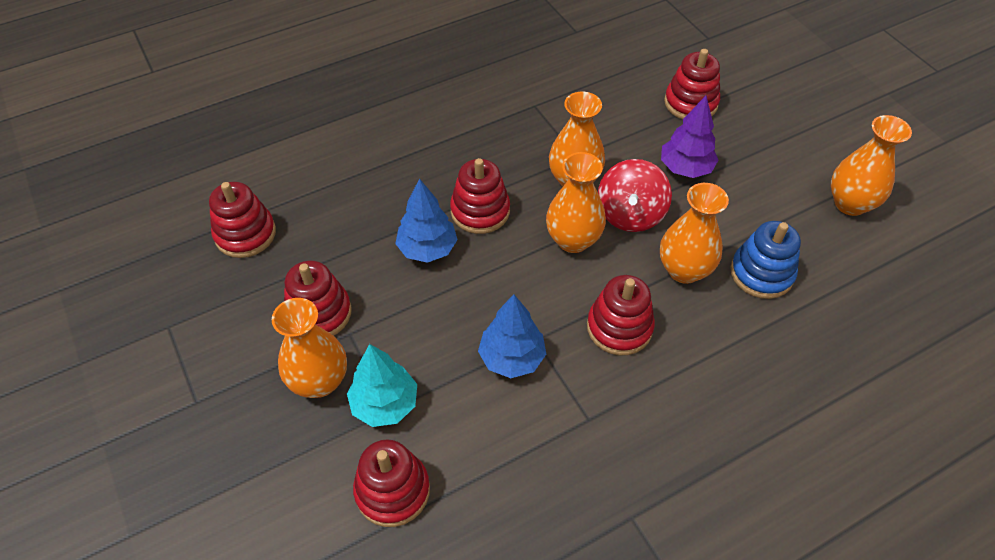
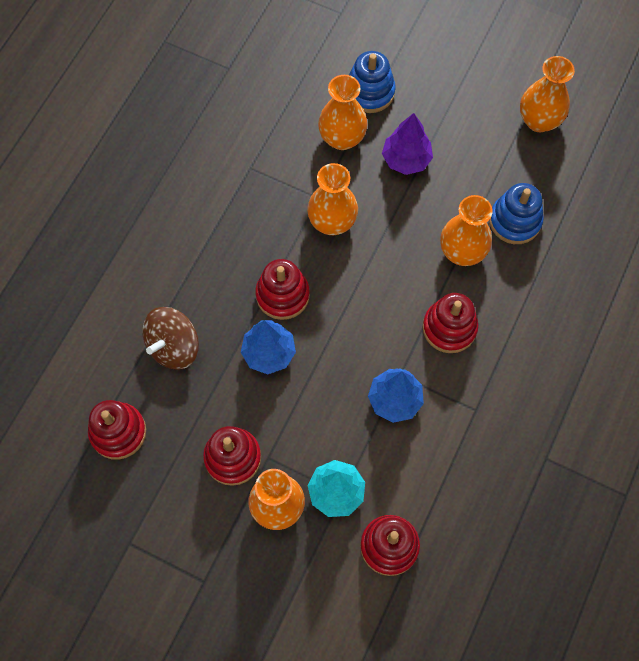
camera: 35 degrees left, 15 degrees up
(351, 197) = (174, 346): none -> brown spinning top
(573, 240) = (368, 276): orange vase -> orange vase (342, 138)
(630, 214) = (393, 227): red spinning top -> none
(690, 103) = (369, 92): red stacking toy -> blue stacking toy

